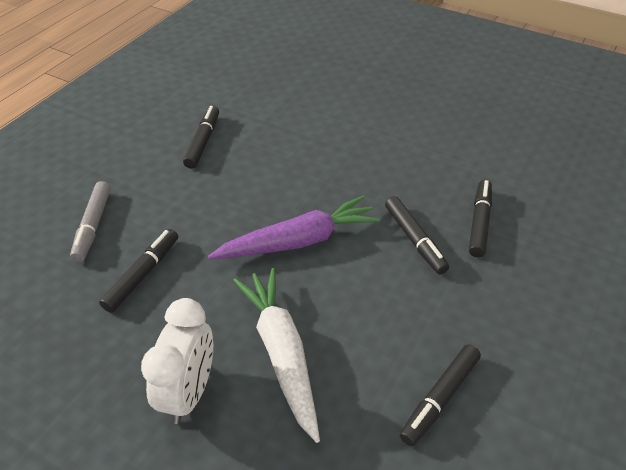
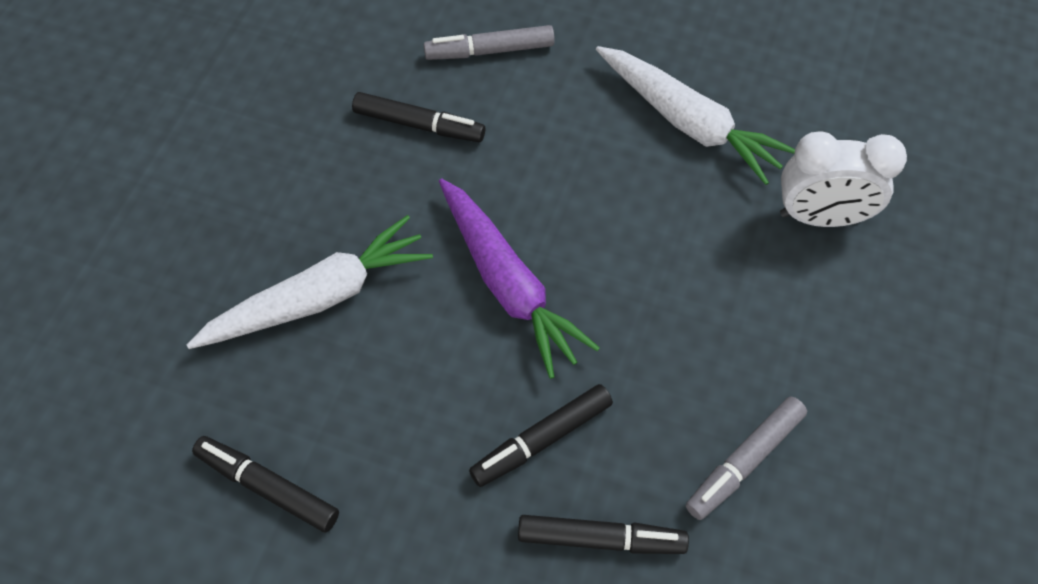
camera: 80 degrees right, 15 degrees up
(189, 392) = (259, 216): white clock -> white clock (820, 217)
(203, 142) = (688, 122): black marker -> white carrot
(434, 159) = (744, 461): none -> grey marker

